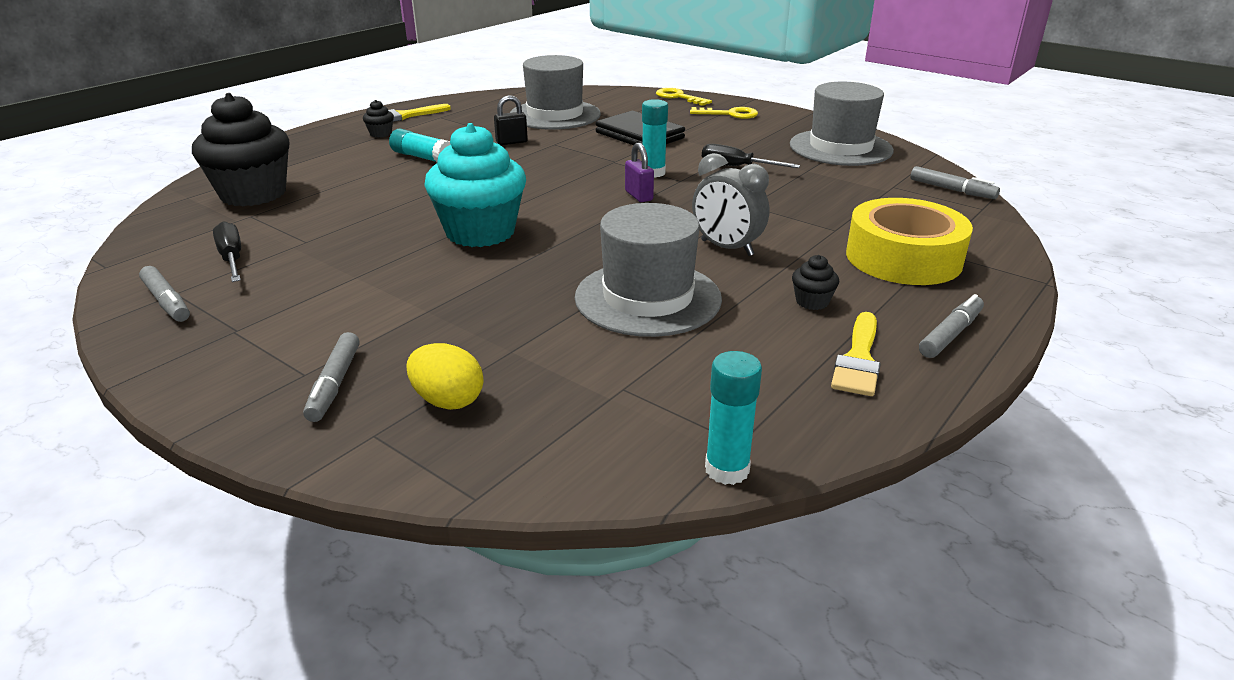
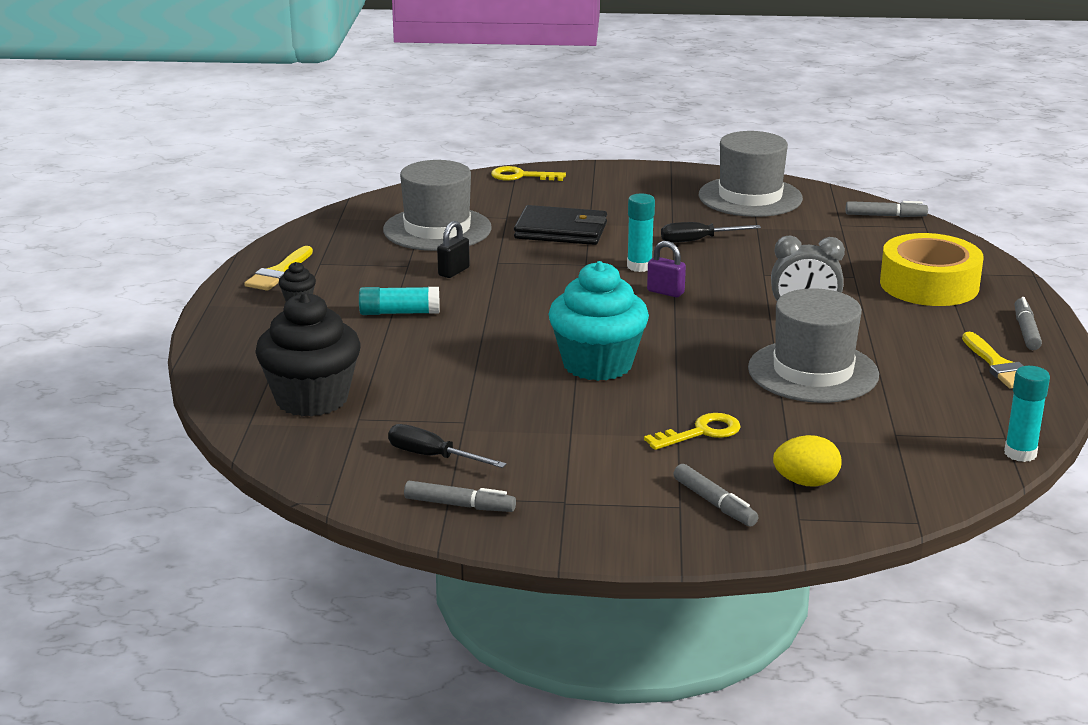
camera: 35 degrees left, 5 degrees down
(730, 114) = (602, 184): yellow key -> yellow key (701, 432)
(812, 302) = (919, 337): black cupcake -> none

